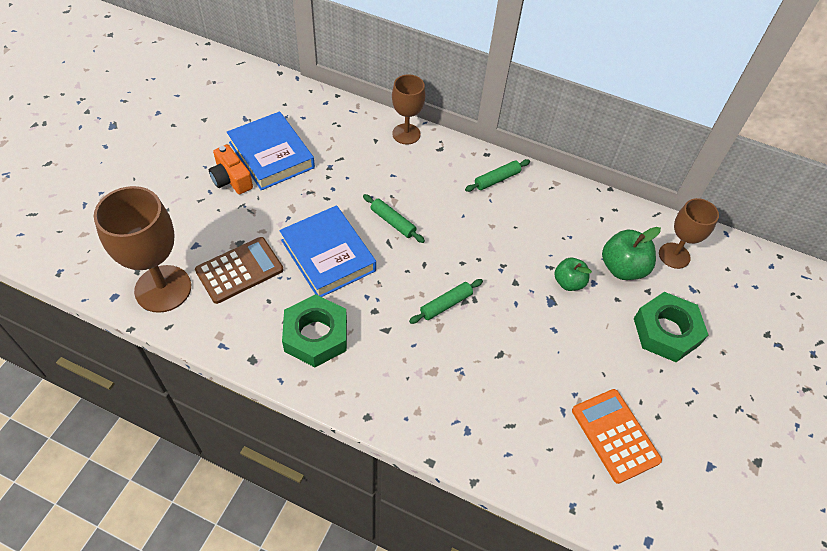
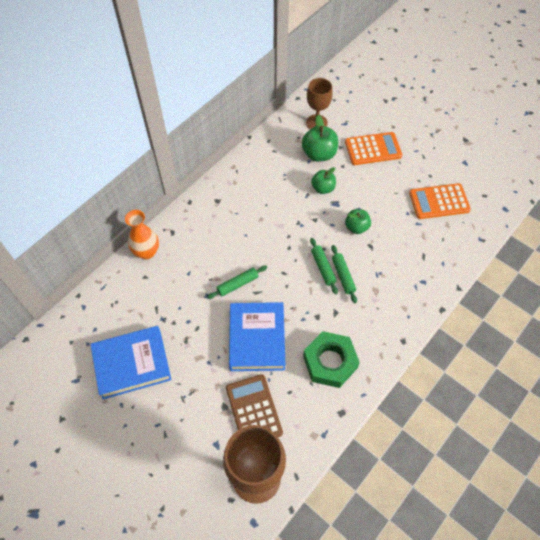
camera: 70 degrees left, 5 degrees up
(231, 179) = (149, 403): orange camera -> none
(328, 255) = (257, 339): blue book -> blue book turned 75 degrees counterclockwise
(406, 134) = (147, 252): brown goblet -> orange vase
(497, 179) = (217, 202): green rolling pin -> green rolling pin (343, 276)
(523, 332) = (356, 227): none -> green apple
(666, 331) = (373, 149): green nut -> orange calculator

